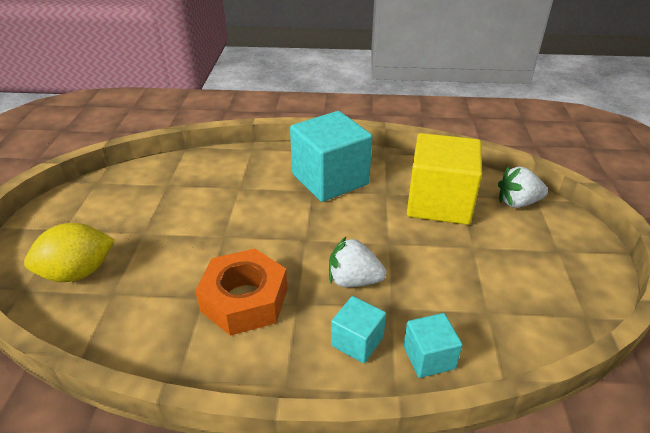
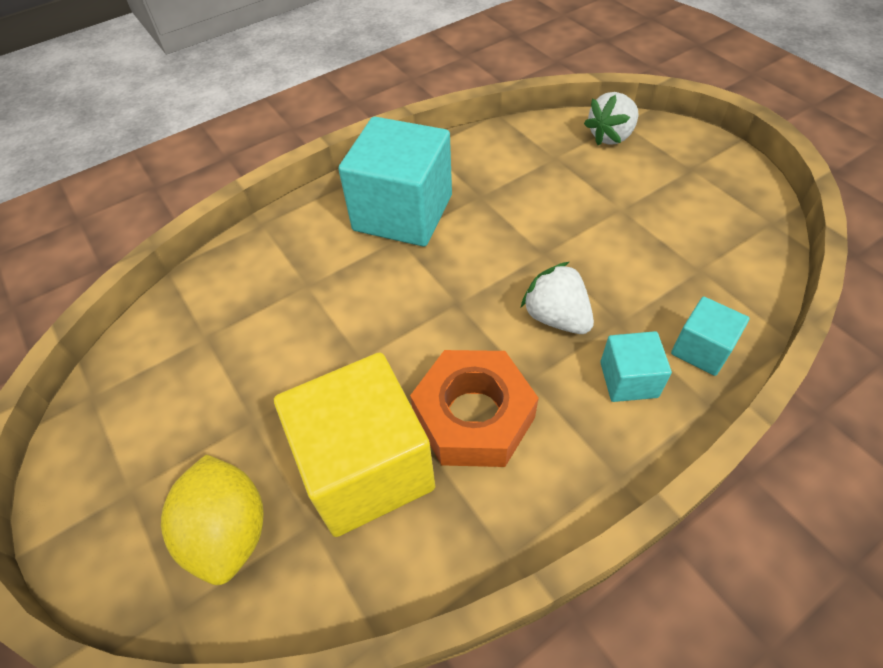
camera: 35 degrees left, 15 degrees up
(78, 273) = (229, 532): yellow lemon -> yellow lemon turned 45 degrees counterclockwise
(353, 280) = (556, 317): white strawberry -> white strawberry turned 75 degrees clockwise
(439, 203) = (543, 177): yellow cube -> yellow cube (366, 468)

